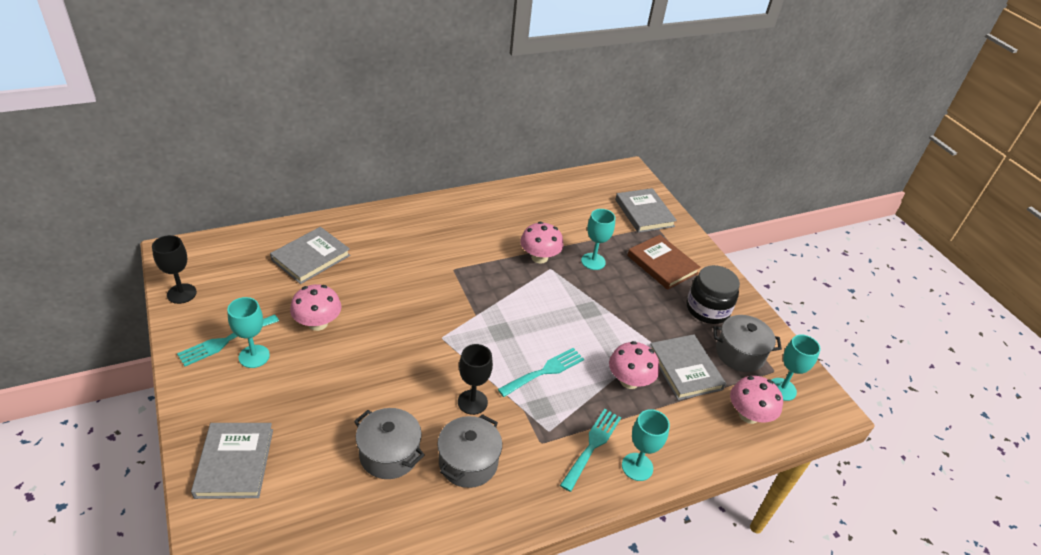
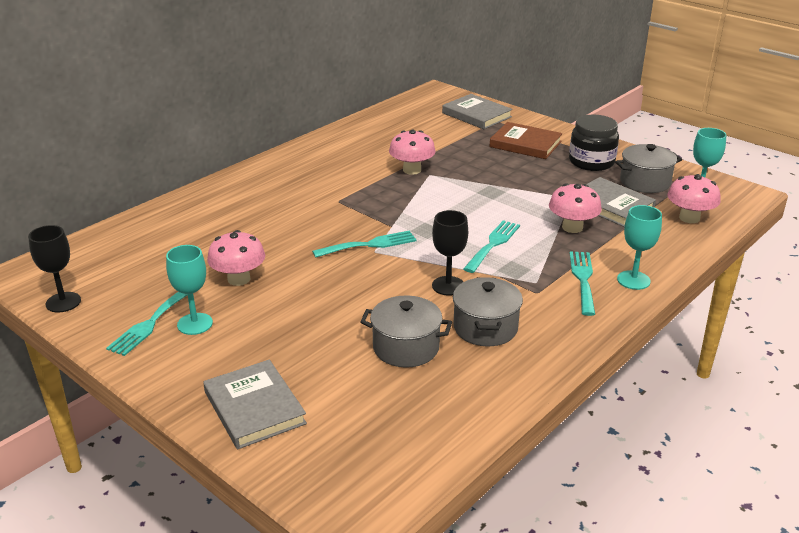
camera: 20 degrees left, 10 degrees down
(311, 258) = (183, 234): grey book -> none
(443, 328) = (369, 245): none -> turquoise fork
(593, 261) = (463, 159): turquoise goblet -> none

